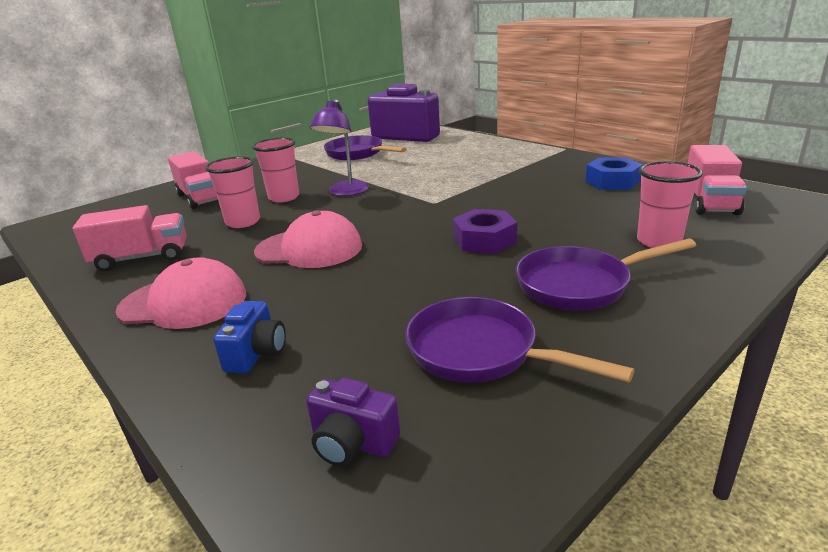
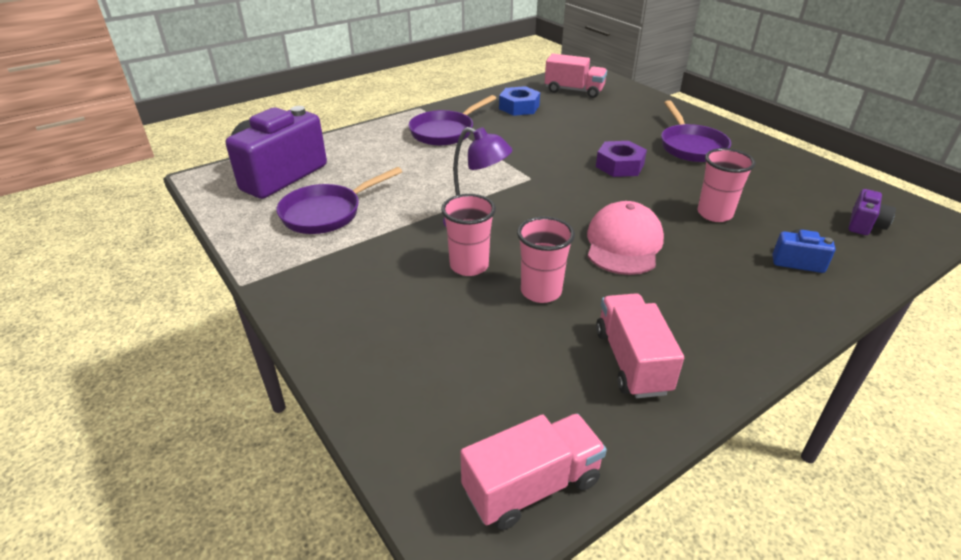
camera: 85 degrees left, 10 degrees up
(183, 302) = (731, 309): pink cap -> none
(200, 198) = (429, 343): pink truck -> pink truck (531, 486)
(480, 352) = (771, 183): purple pan -> purple pan (445, 132)
(659, 241) = (632, 115): pink cup -> pink cup (714, 214)

